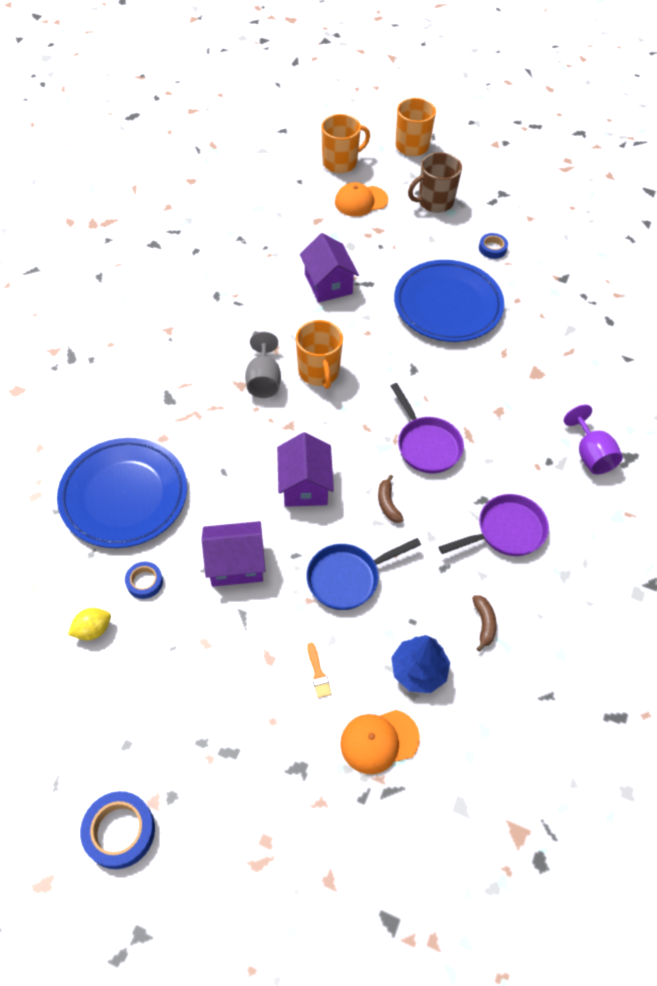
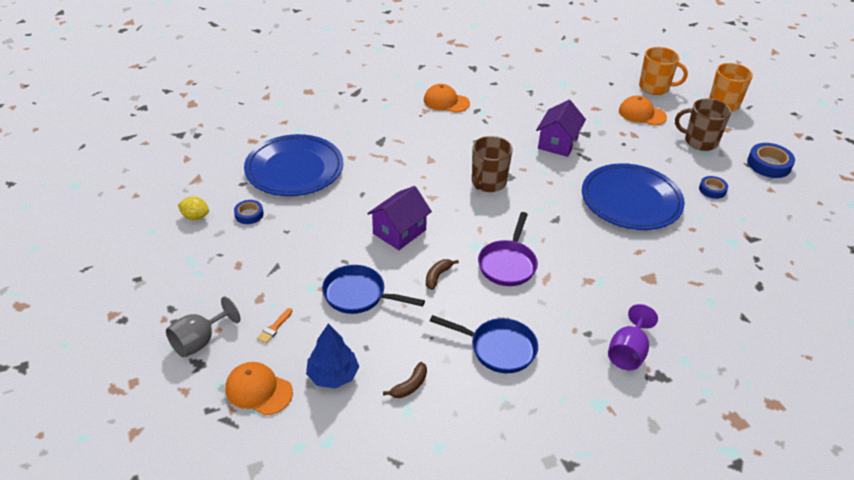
camera: 45 degrees right, 15 degrees down
(119, 831) = (80, 313): blue tape -> blue tape (769, 164)
(176, 305) = (446, 101): none -> orange cap
(236, 564) = (306, 241): purple house -> none
(264, 381) = (447, 166): grey goblet -> grey goblet (199, 341)
(319, 372) = (488, 183): orange mug -> brown mug
(506, 531) = (498, 348): purple pan -> blue pan

